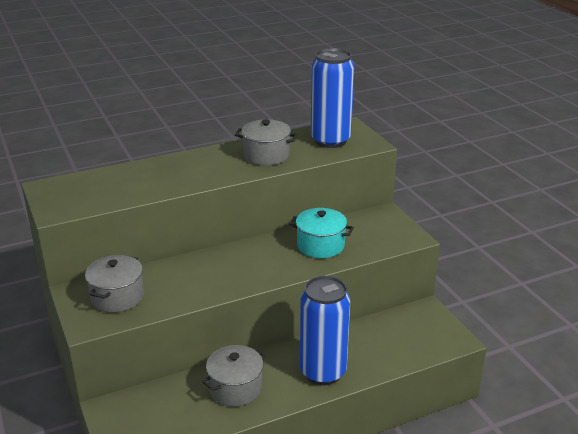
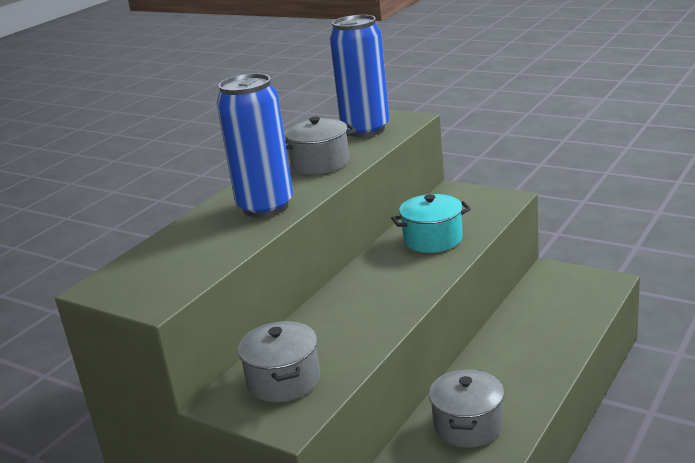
camera: 30 degrees left, 5 degrees down
(323, 372) = (532, 366): blue can -> blue can (265, 207)

